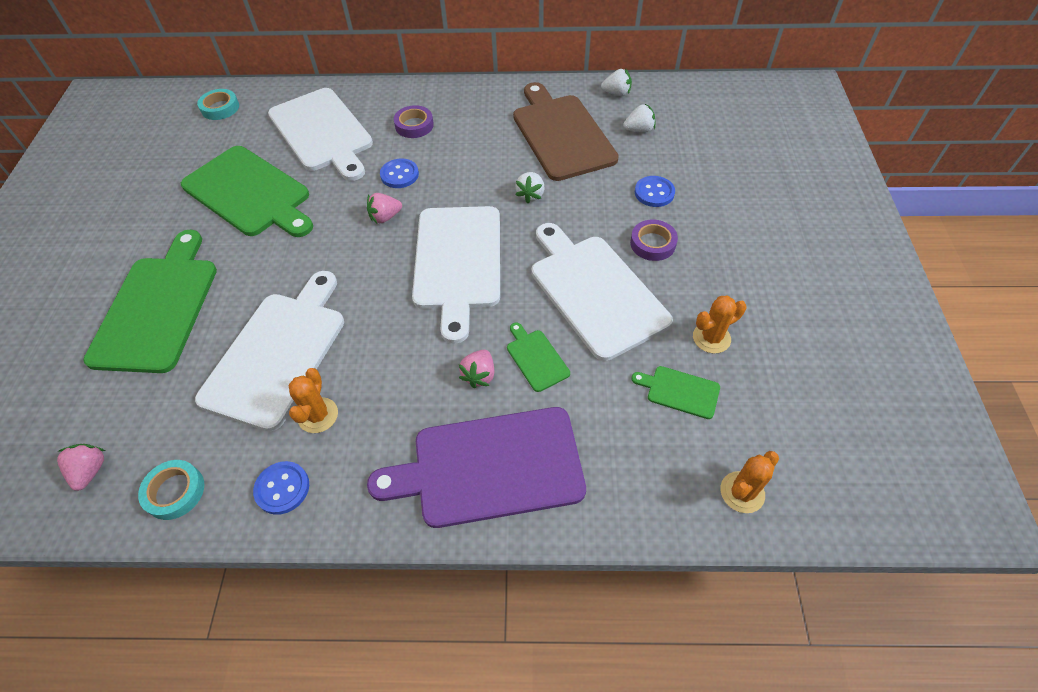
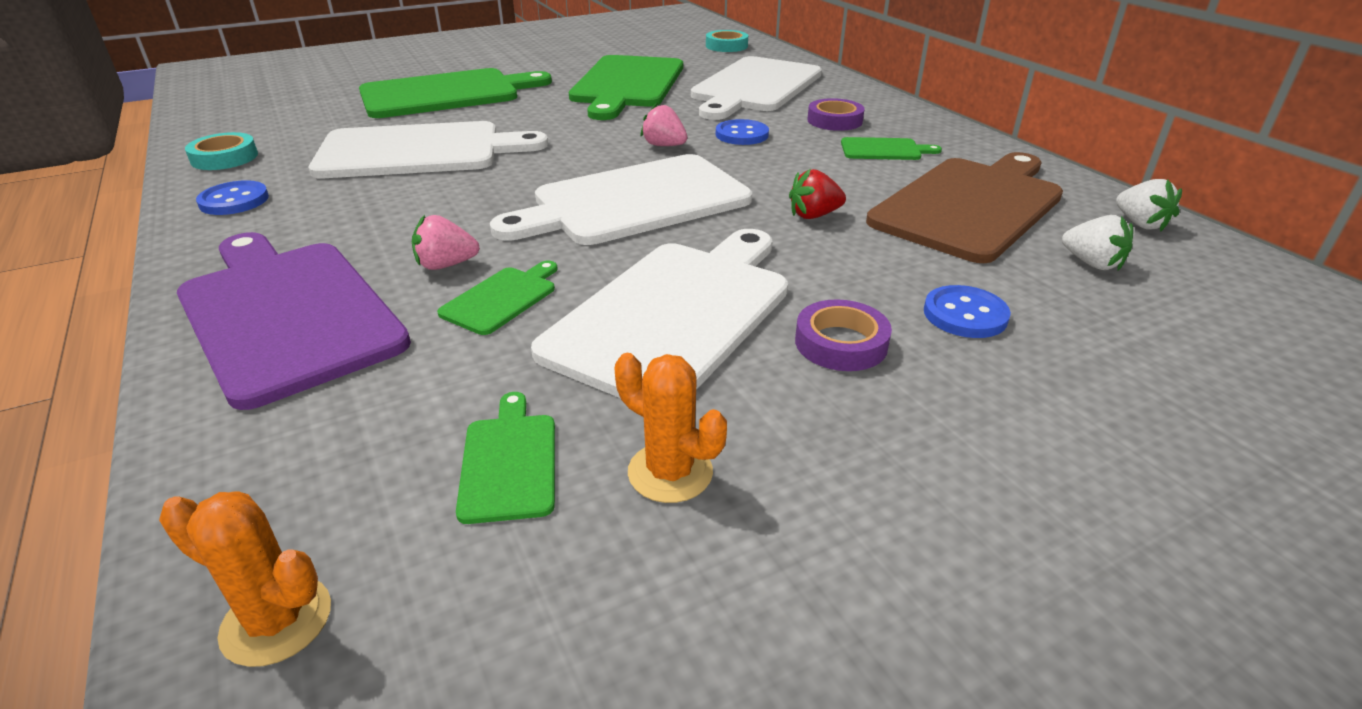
camera: 60 degrees right, 20 degrees down
(90, 471) = (245, 123): pink strawberry -> none
(318, 415) = (340, 191): orange cactus -> none
(473, 128) = (884, 150): none -> green cutting board
(530, 195) = (814, 215): white strawberry -> red strawberry

